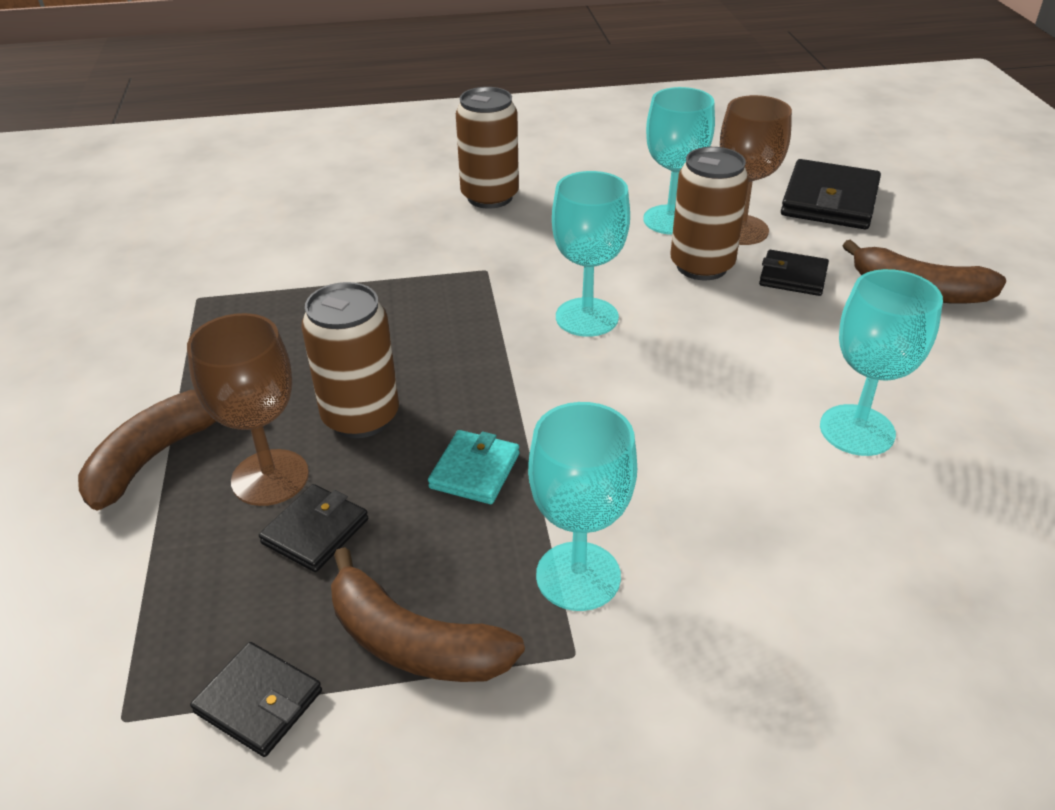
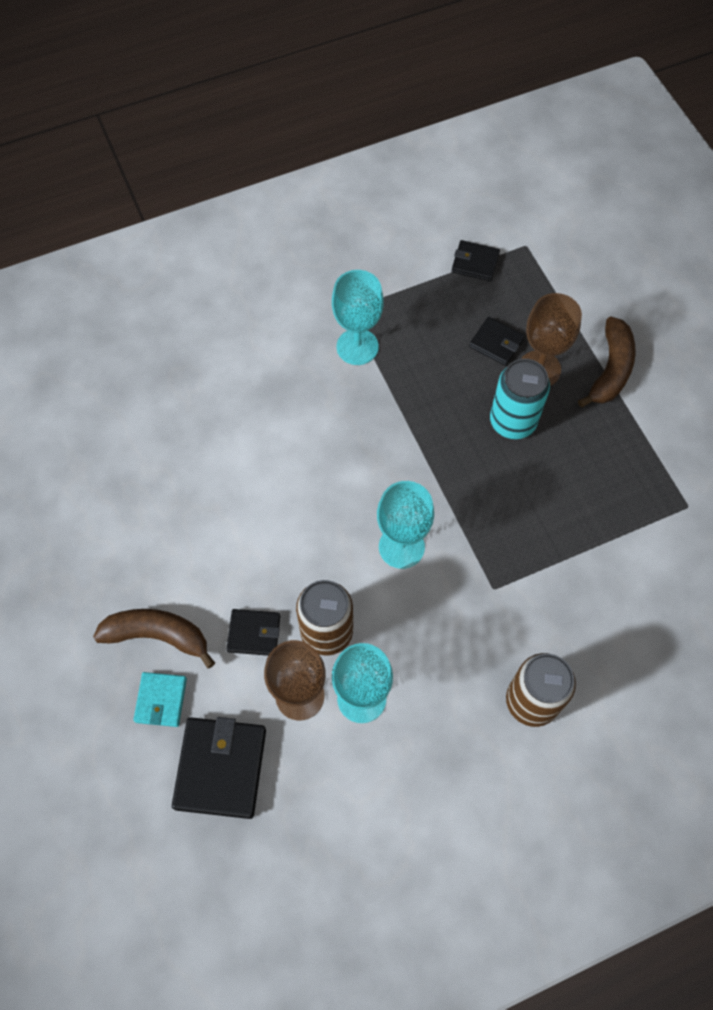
camera: 165 degrees right, 25 degrees up
(315, 531) = (496, 343): black wallet -> black wallet turned 75 degrees counterclockwise
(361, 417) = (512, 421): brown can -> turquoise can
(414, 643) = (422, 299): brown banana -> none
(475, 470) = (430, 397): turquoise wallet -> turquoise wallet (161, 700)
(857, 430) = (215, 476): turquoise goblet -> none

